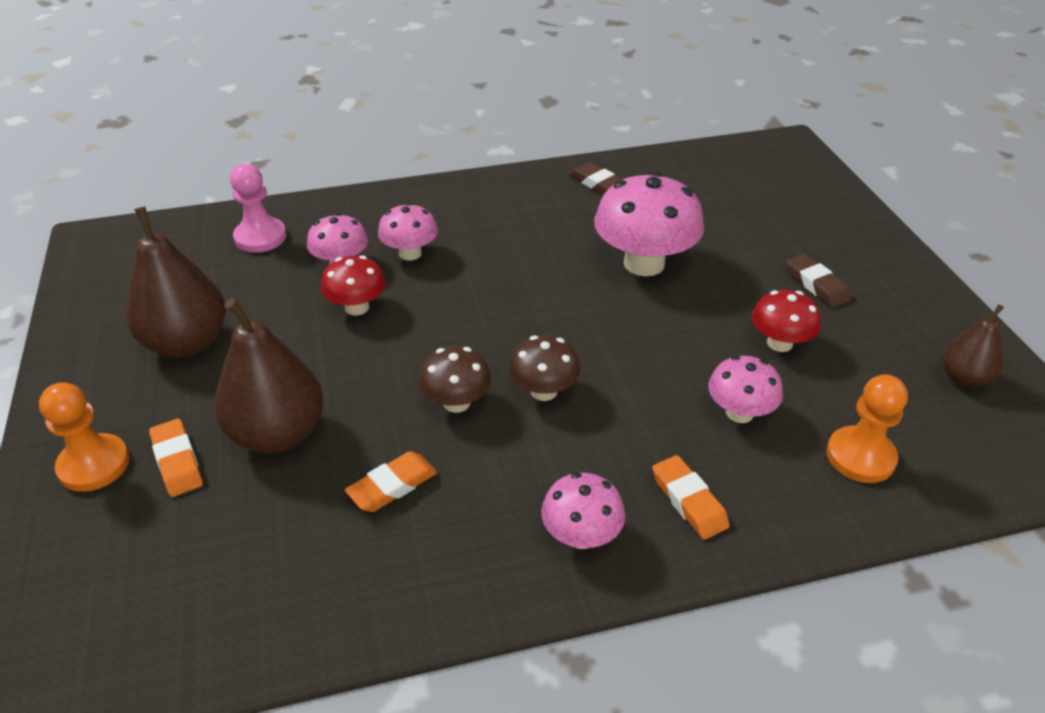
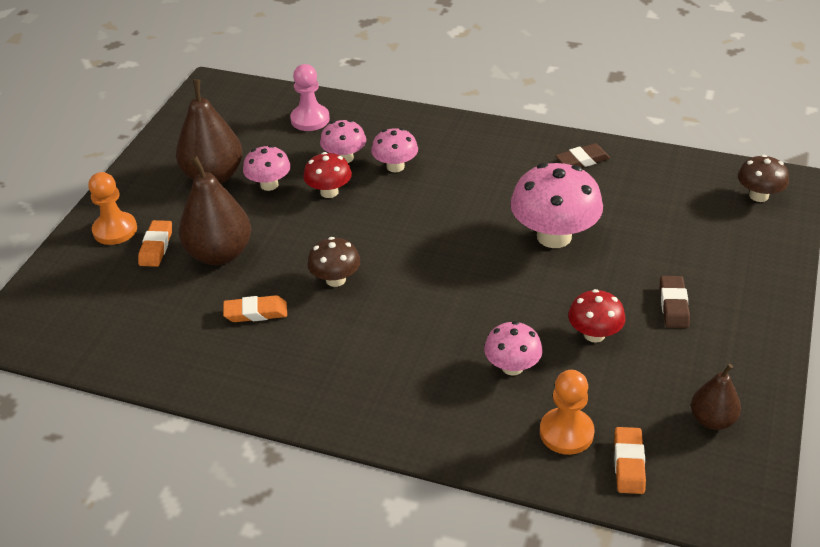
camera: 35 degrees right, 0 degrees up
(544, 391) = (396, 296): brown mushroom -> brown mushroom (758, 196)
(581, 535) = (335, 391): pink mushroom -> pink mushroom (269, 185)
(597, 183) = (582, 160): brown eraser -> brown eraser turned 75 degrees clockwise
(689, 501) = (420, 403): orange eraser -> orange eraser (629, 463)

